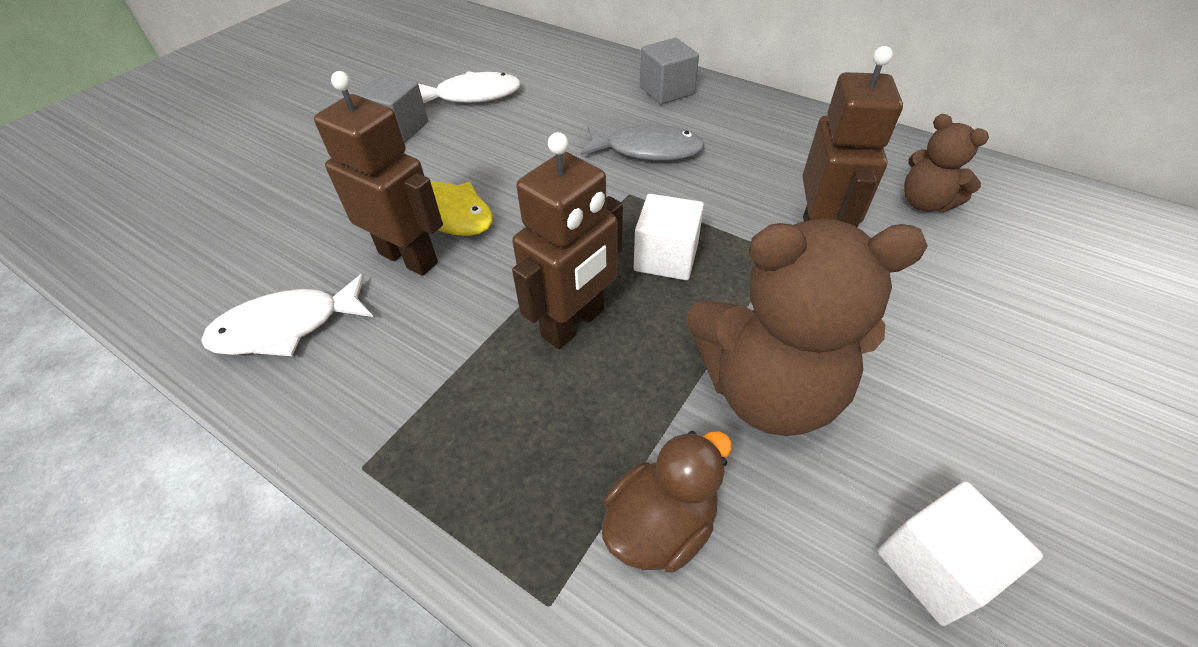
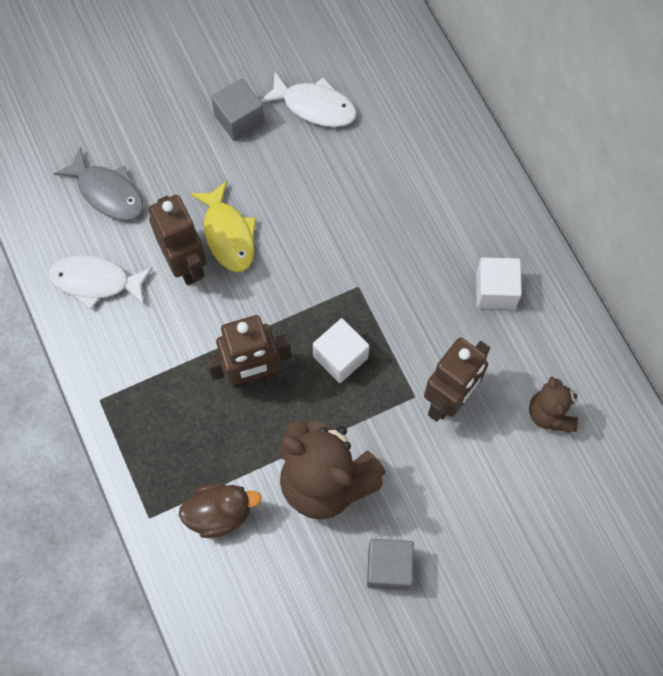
camera: 30 degrees right, 20 degrees up
(647, 150) = (402, 249): grey fish -> grey fish (108, 192)
(666, 90) = (469, 186): grey cube -> grey cube (389, 567)
(935, 566) = (325, 606): white cube -> white cube (495, 290)

